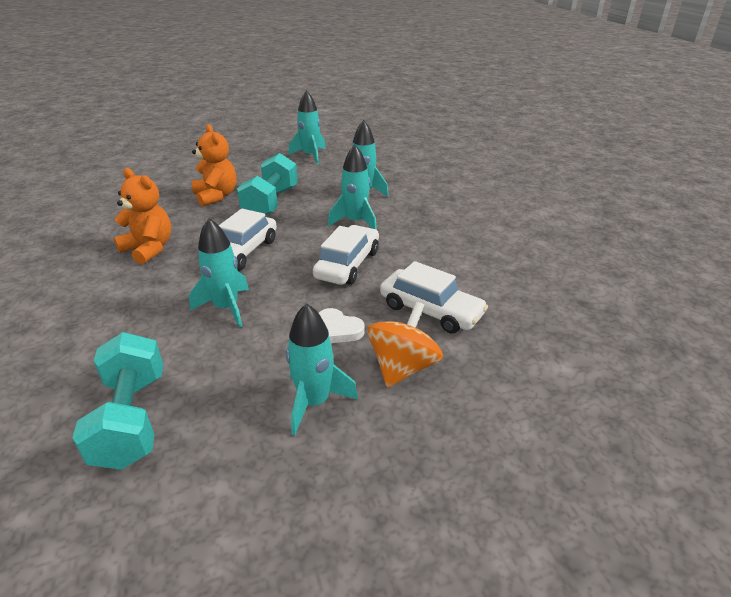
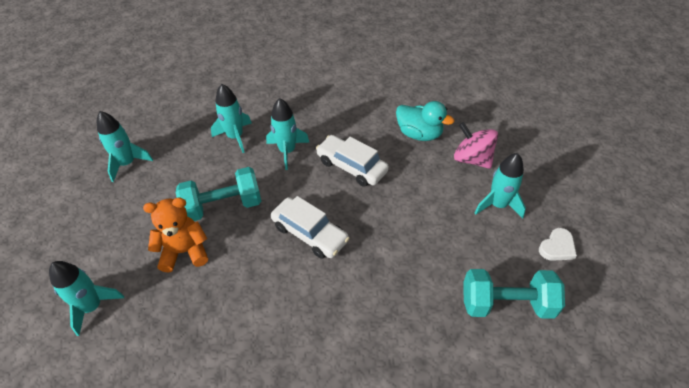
camera: 75 degrees left, 15 degrees up
(149, 249) = (277, 310): orange teddy bear -> none
(226, 308) = (391, 247): turquoise rocket -> turquoise rocket (92, 306)
(271, 203) = (223, 206): turquoise dumbbell -> turquoise dumbbell turned 45 degrees counterclockwise
(338, 329) = (431, 184): white heart -> white heart (557, 247)
(402, 367) = (472, 159): orange spinning top -> pink spinning top
(431, 310) = (419, 134): white car -> turquoise duck

